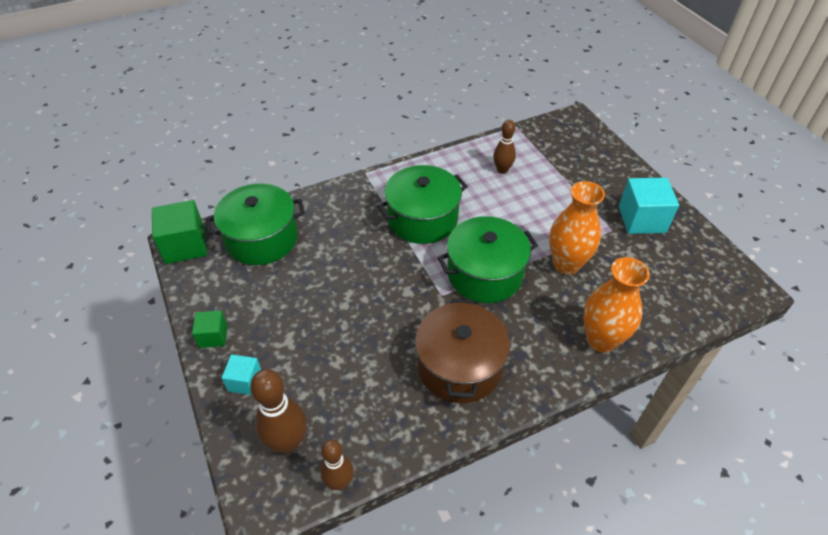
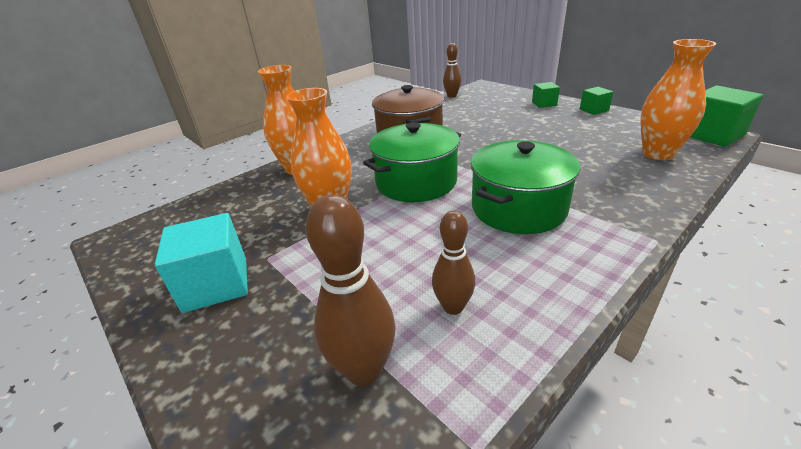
camera: 165 degrees right, 15 degrees down
(245, 381) = (544, 104): turquoise cube -> green cube
(262, 239) = (658, 154): green pot -> orange vase
(288, 442) = (491, 97): brown bowling pin -> brown bowling pin (363, 369)

